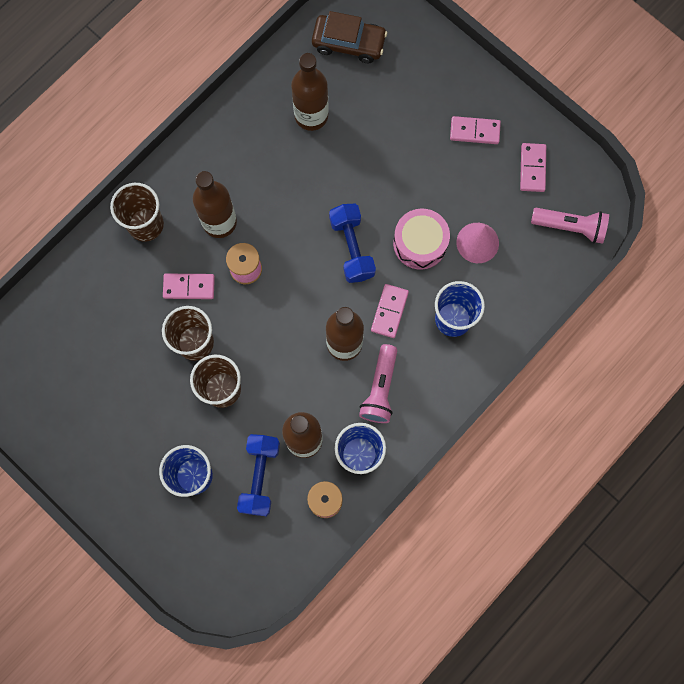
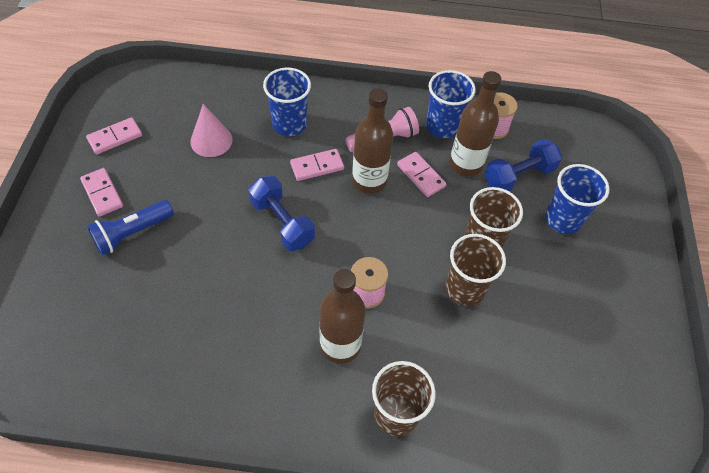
camera: 130 degrees left, 20 degrees down
(189, 287) = (422, 328): pink domino -> pink domino (421, 175)
(311, 116) = (168, 335): brown bottle -> none
(349, 43) = (57, 352): brown car -> none
(352, 248) = (282, 222): blue dumbbell -> blue dumbbell turned 75 degrees counterclockwise
(419, 134) = (132, 233): none -> blue flashlight
(420, 243) = (241, 177): pink drum -> none
(570, 227) = (154, 91): pink flashlight -> none

